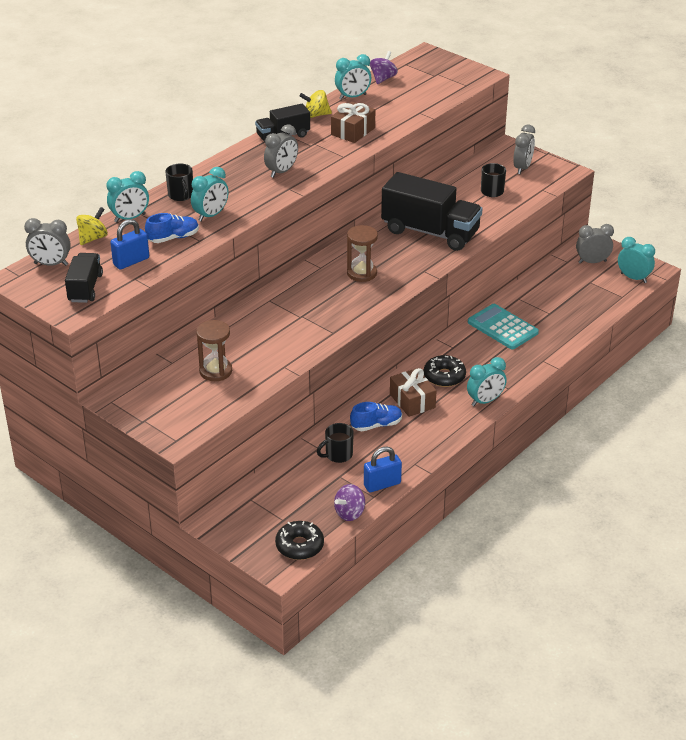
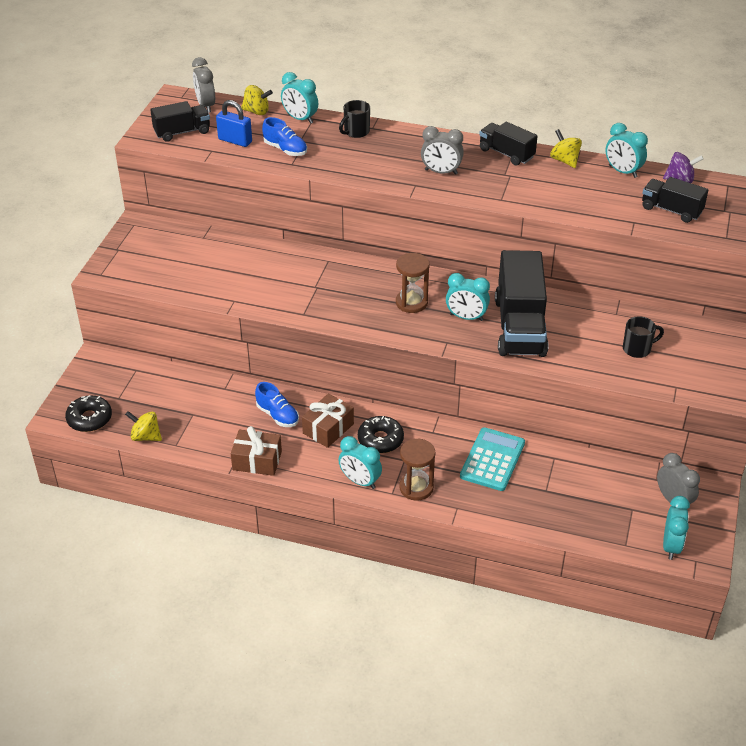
camera: 65 degrees right, 5 degrees up
(211, 215) = (335, 157): turquoise clock -> turquoise clock (466, 317)
(215, 371) = (204, 264): brown hourglass -> brown hourglass (416, 487)
(338, 455) = (221, 404): black mug -> none
(350, 513) = (146, 436): purple spinning top -> yellow spinning top
(353, 131) = (554, 191): brown gift -> brown gift (257, 461)
(382, 484) = (195, 445): blue padlock -> none
(417, 94) = (671, 210): none -> black truck
(522, 168) = (706, 359): grey clock -> none

